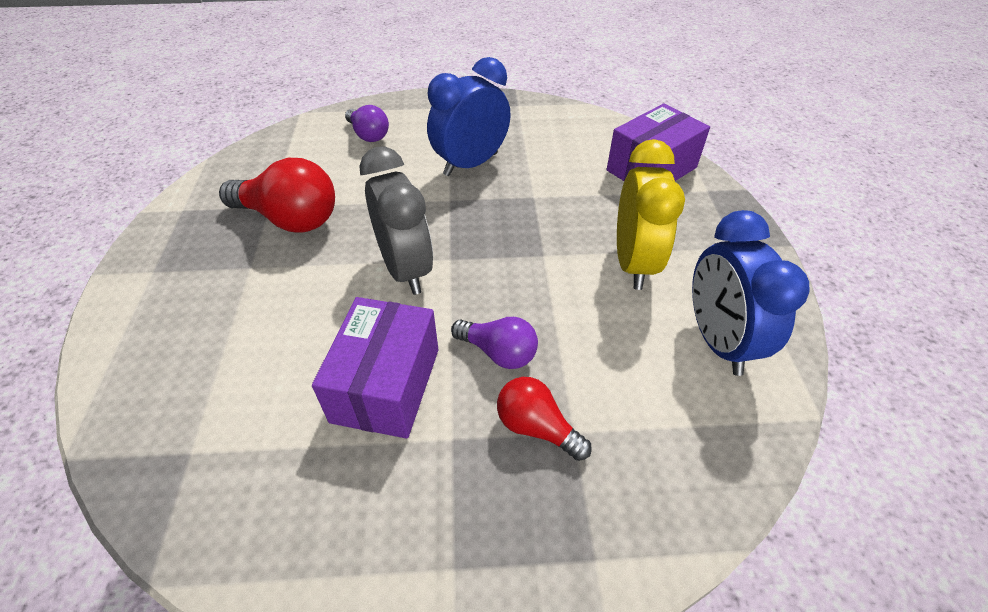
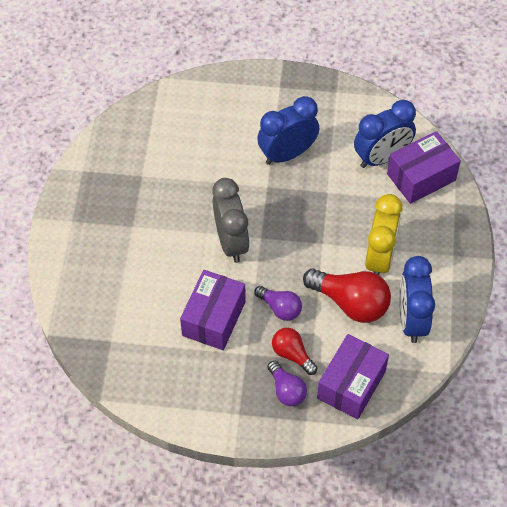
camera: 10 degrees right, 10 degrees up
(290, 219) = (156, 189): red light bulb -> red light bulb (350, 303)
(368, 135) = (213, 112): purple light bulb -> purple light bulb (286, 390)
(593, 156) = (382, 157): none -> blue clock
(660, 467) = (351, 384): none -> purple box

